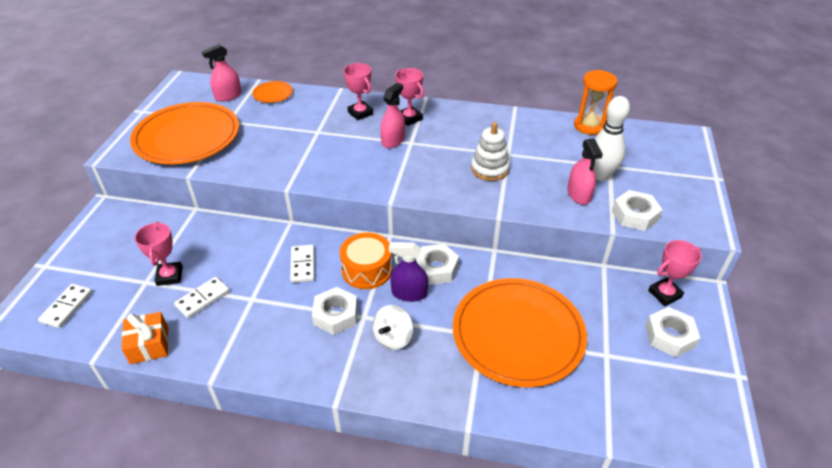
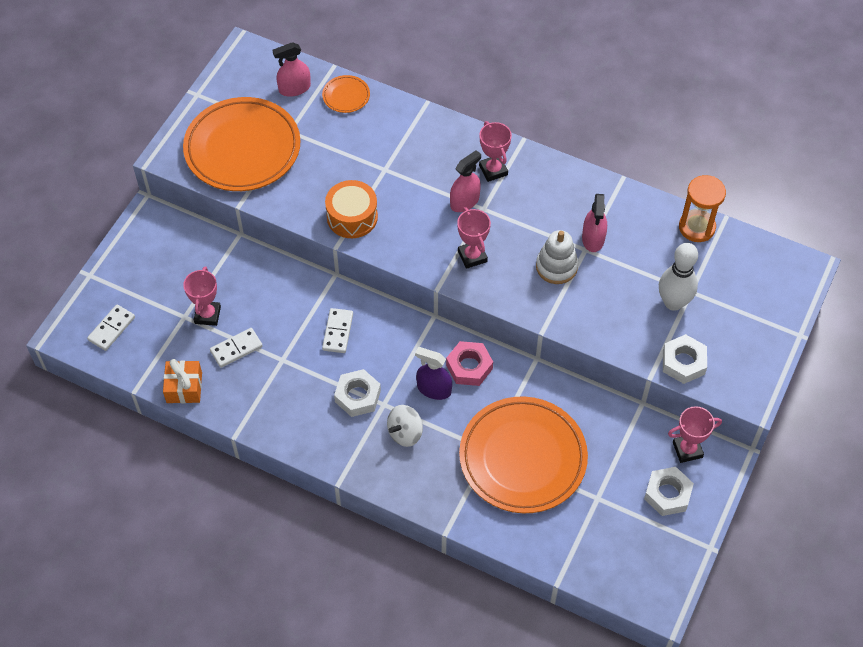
camera: 15 degrees right, 15 degrees up
(360, 113) = (439, 149): pink trophy -> pink trophy (472, 256)
(367, 269) = (400, 352): orange drum -> orange drum (352, 217)
(436, 268) = (469, 367): white nut -> pink nut
(579, 195) = (637, 323): pink spray bottle -> pink spray bottle (593, 238)

